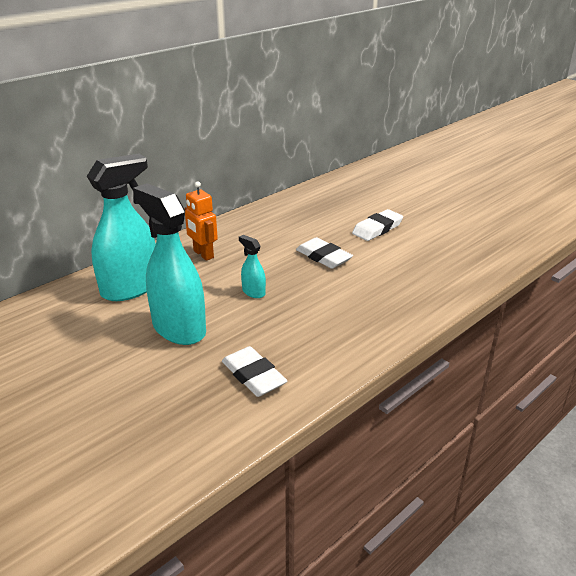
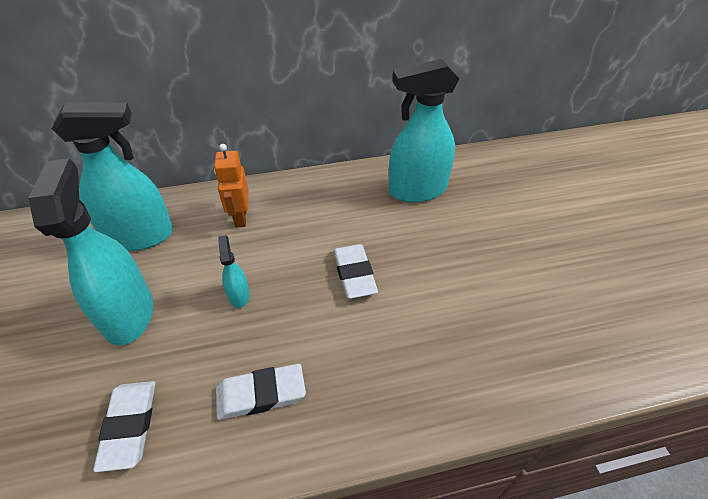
camera: 30 degrees right, 15 degrees up
(319, 204) = (417, 190): none -> turquoise spray bottle
(377, 228) = (452, 254): white eraser -> white eraser (261, 394)

